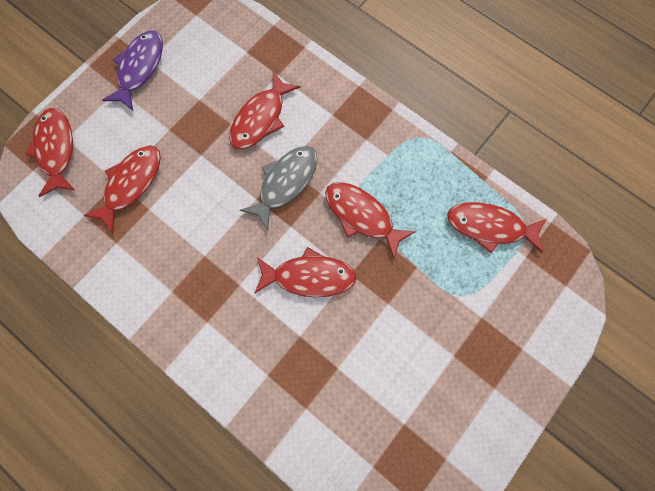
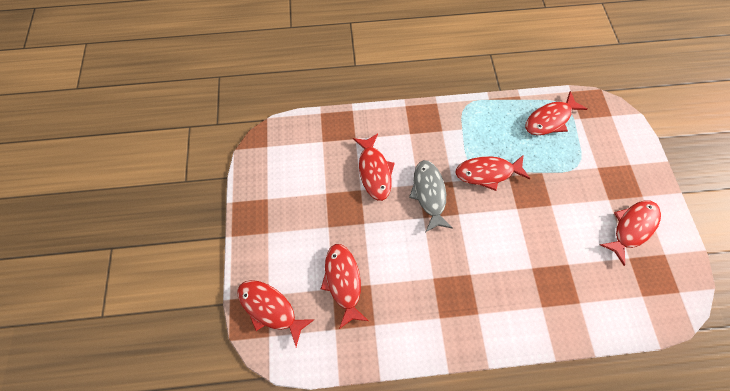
camera: 45 degrees left, 5 degrees down
(139, 68) = (268, 208): purple fish -> none
(309, 276) = (499, 231): red fish -> red fish (631, 227)

